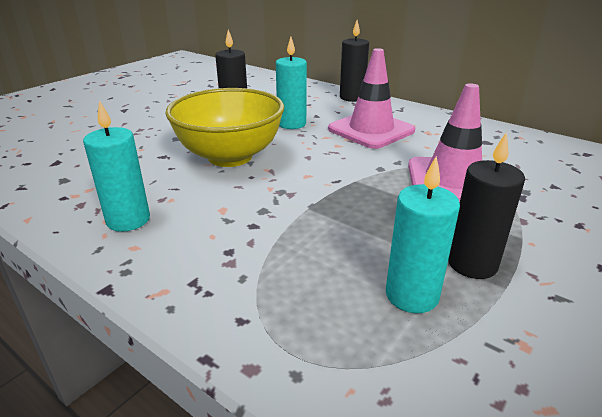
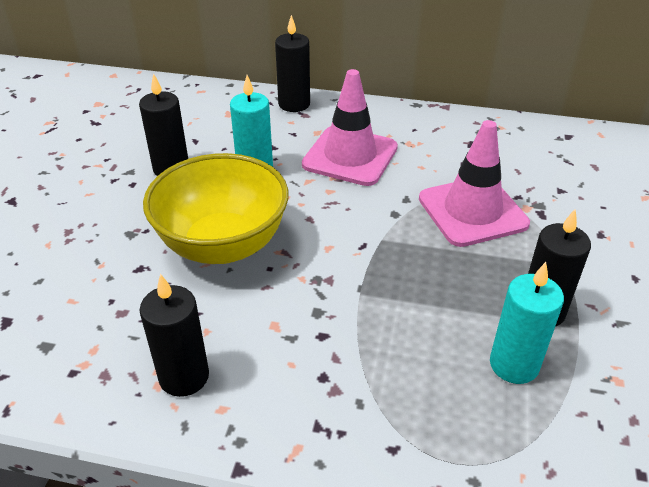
camera: 25 degrees left, 10 degrees up
(128, 220) = (184, 376): turquoise candle -> black candle

